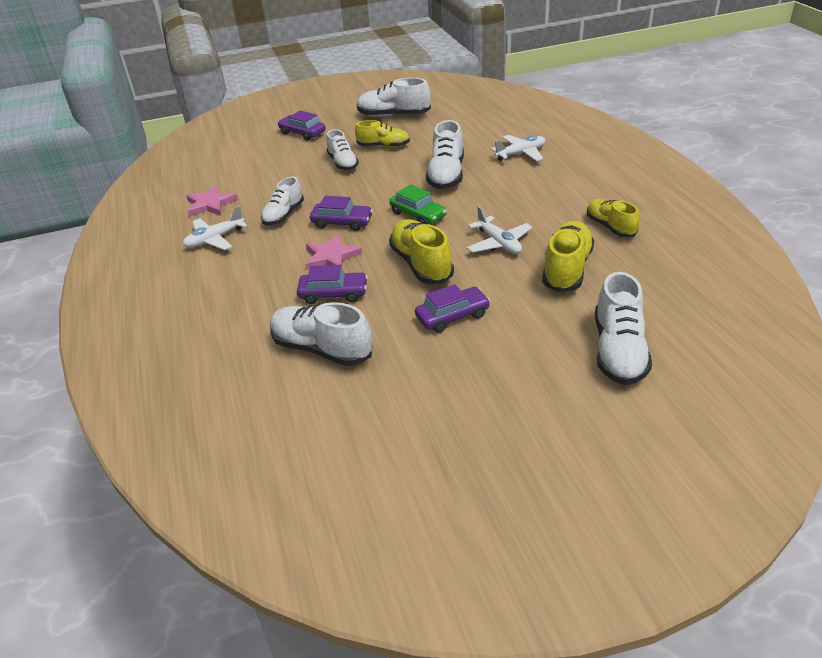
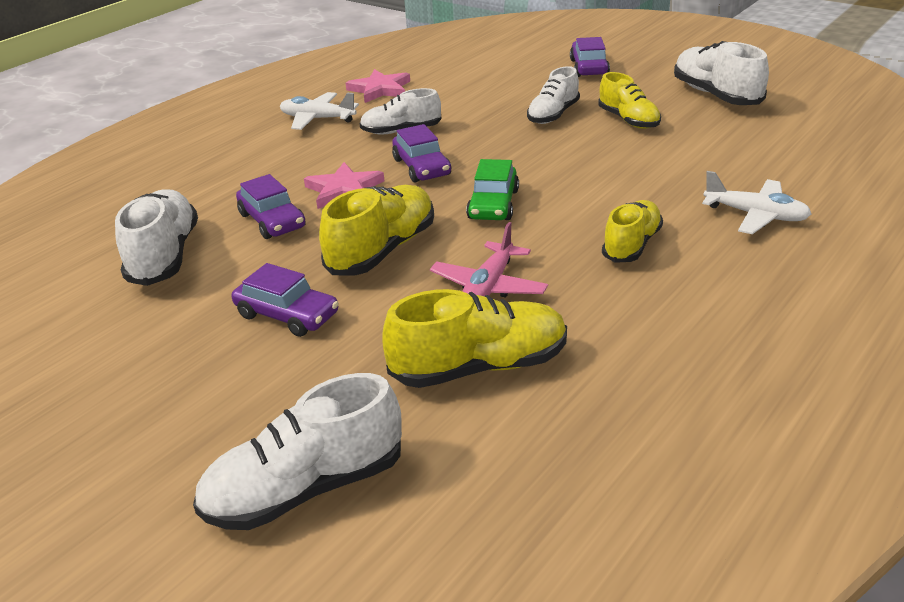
camera: 55 degrees right, 5 degrees down
(446, 175) = (615, 185): white shoe -> none
(499, 243) = (489, 286): white plane -> pink plane
(610, 227) = (644, 368): yellow shoe -> yellow shoe (632, 245)

